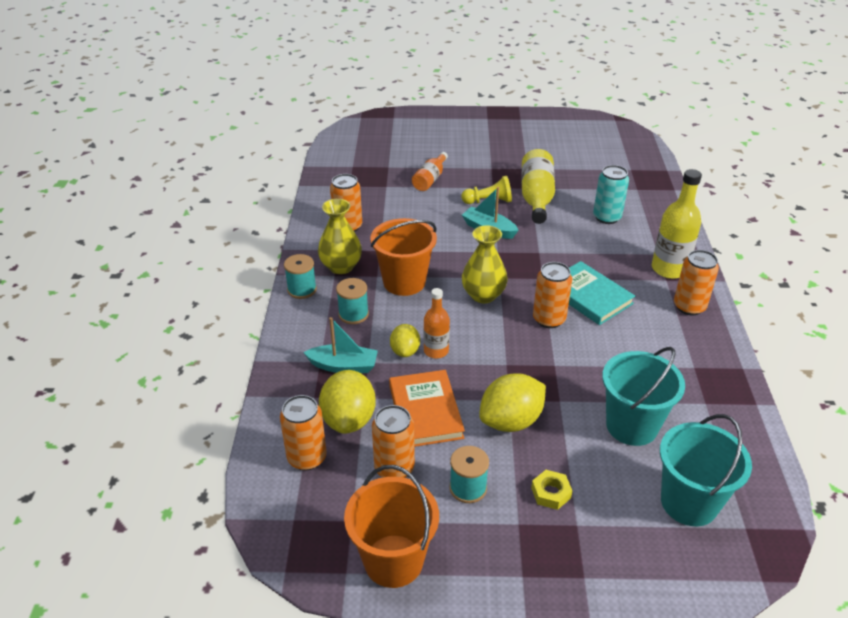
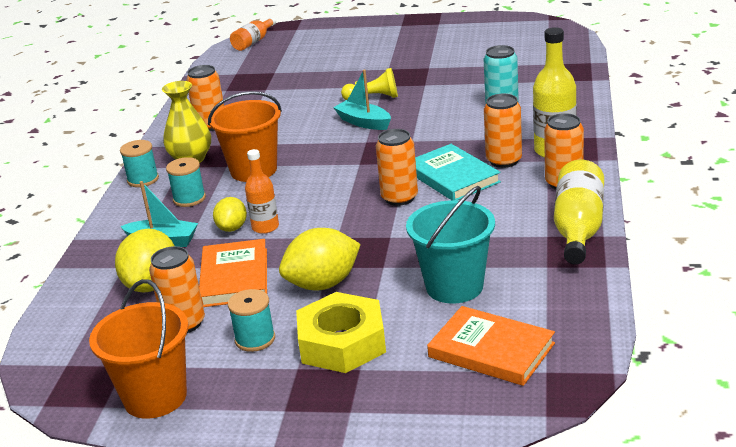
camera: 10 degrees right, 10 degrees down
(307, 458) = (97, 316): orange can -> orange can (504, 161)
(430, 179) = (316, 81): orange bottle -> orange bottle (253, 42)
(483, 295) = (335, 179): yellow vase -> none
(536, 197) = (428, 92): yellow bottle -> yellow bottle (578, 228)
(551, 493) = (342, 343): yellow nut -> yellow nut, size x2.18
(689, 502) = (491, 350): turquoise bucket -> orange book

